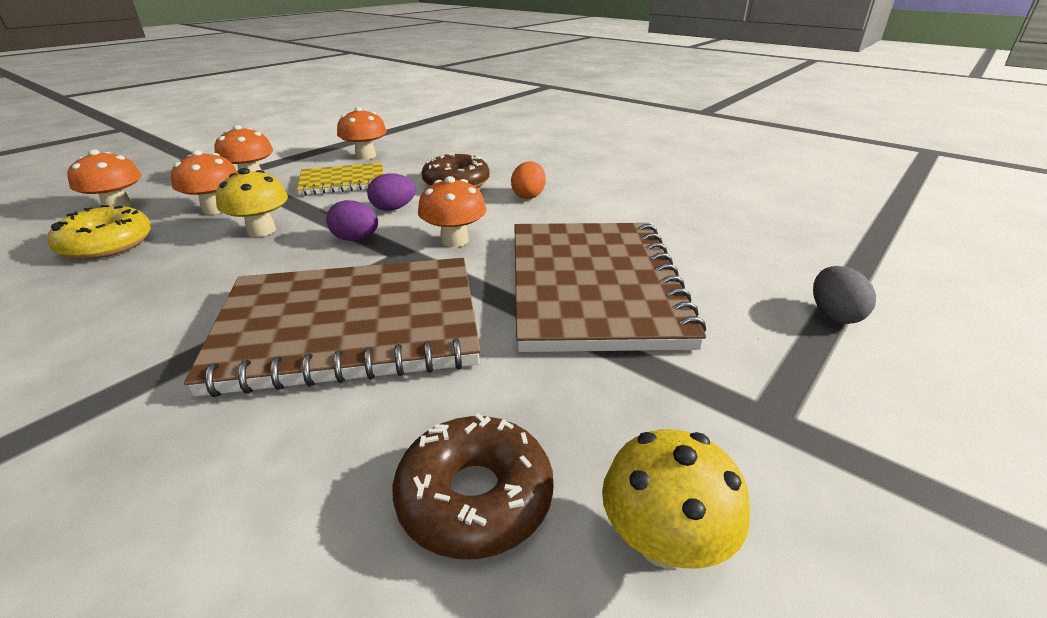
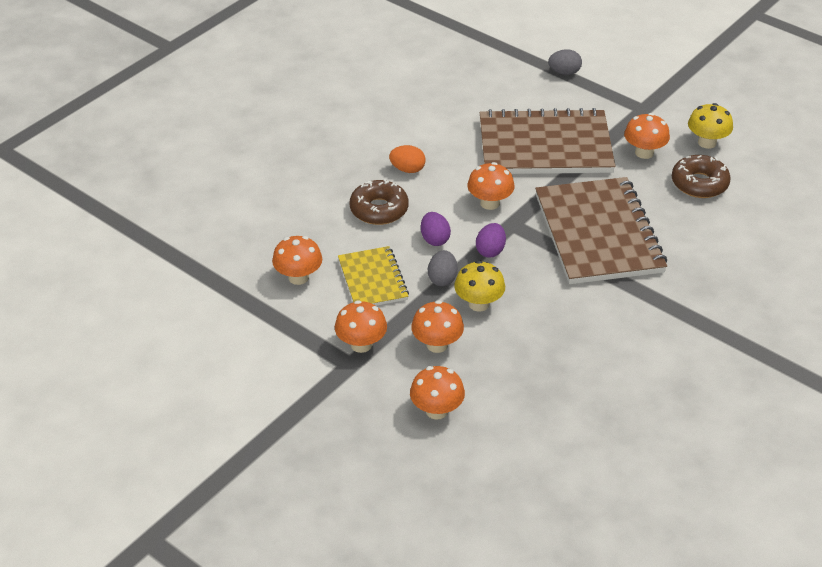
camera: 90 degrees left, 10 degrees up
(107, 244) = (508, 383): yellow donut -> none
(321, 212) = (442, 279): none -> grey egg
(594, 404) = (644, 152): none -> orange mushroom

